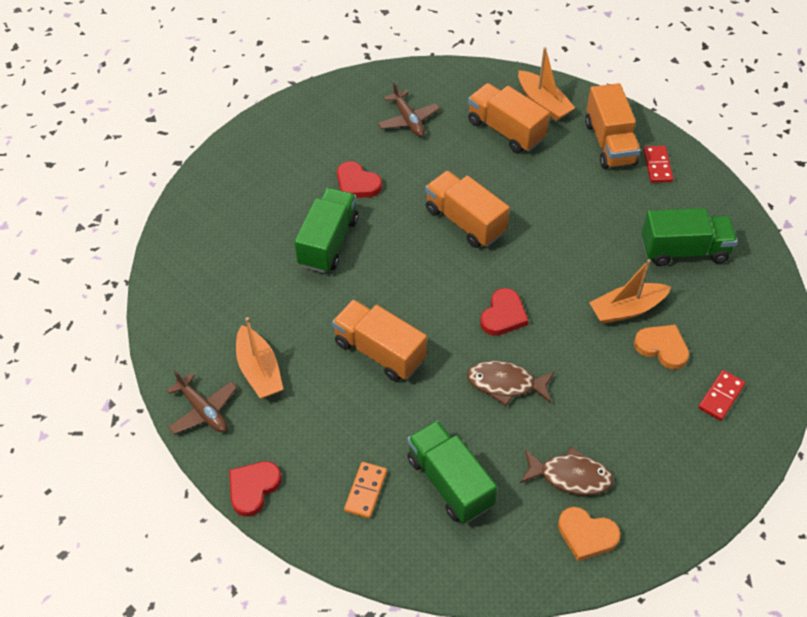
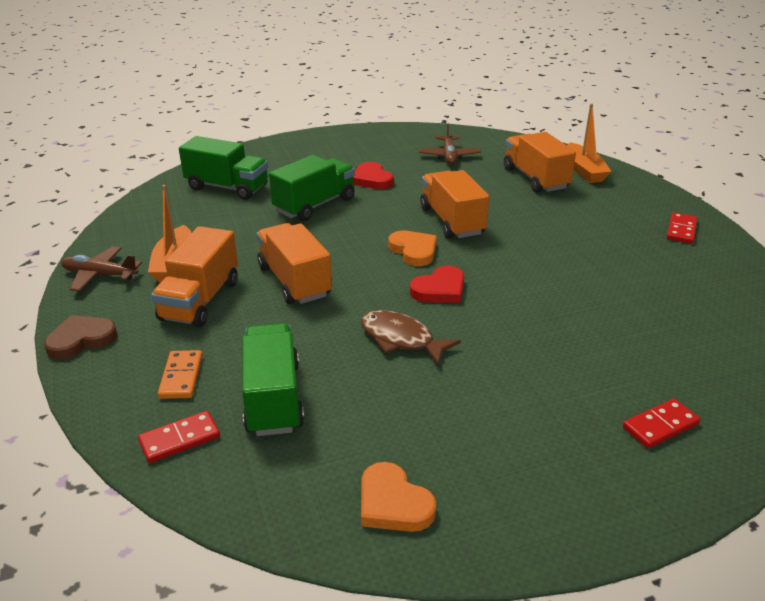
camera: 25 degrees right, 20 degrees down
(203, 410) = (100, 275): brown plane -> brown plane turned 120 degrees clockwise
(253, 488) = (81, 340): red heart -> brown heart
(366, 491) = (181, 377): orange domino -> orange domino turned 45 degrees counterclockwise
(410, 547) = (180, 439): none -> red domino
(570, 476) = (415, 439): brown fish -> none
(609, 143) = (637, 206): orange truck -> orange truck (200, 300)
(627, 309) = (581, 320): orange boat -> none
(662, 348) = (606, 361): orange heart -> orange heart (413, 251)
(684, 250) = (678, 294): green truck -> green truck (227, 187)

